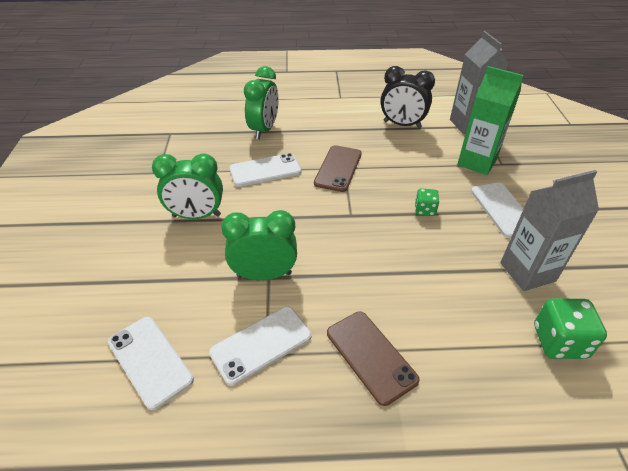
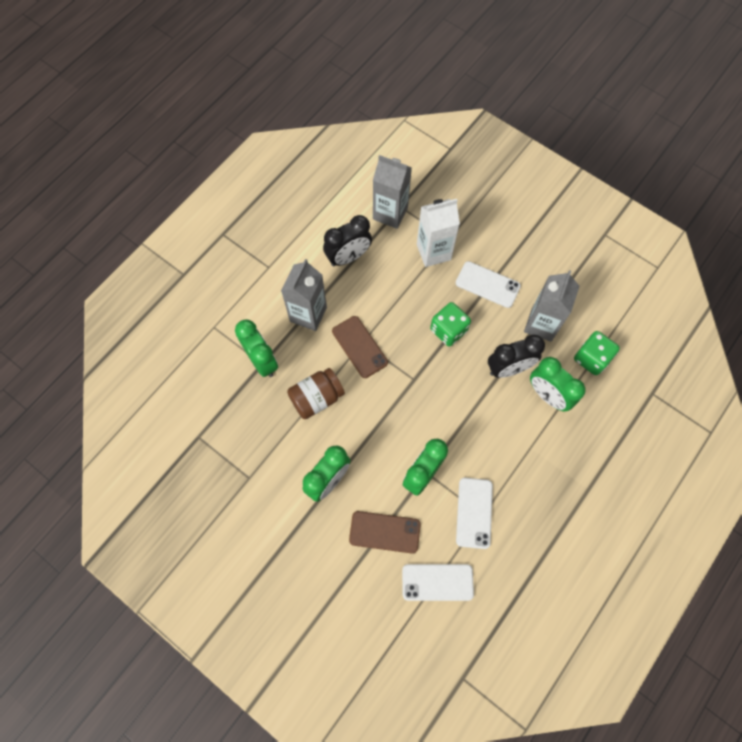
camera: 50 degrees left, 25 degrees up
(265, 170) = (317, 398): white phone -> brown jar
(329, 130) = (308, 314): none -> grey carton
(370, 356) = (526, 460): brown phone -> brown phone (384, 532)
(425, 210) = (448, 330): green dice -> green dice, size x1.71
(448, 275) = (508, 368): none -> black clock
(465, 327) = (547, 395): none -> green clock
(477, 162) = (433, 252): green carton -> white carton

